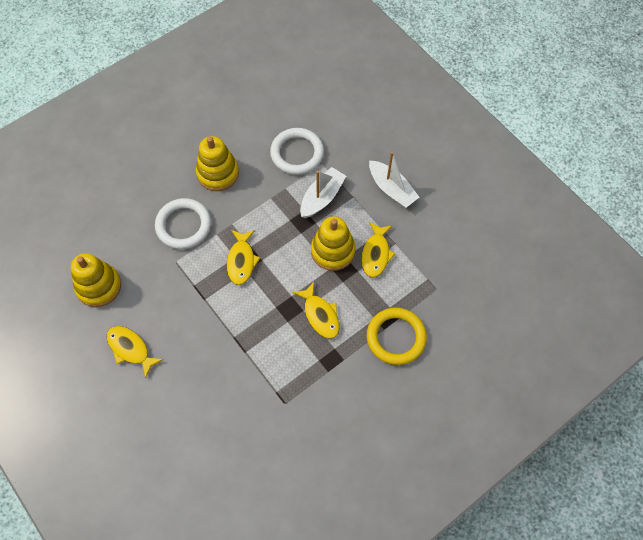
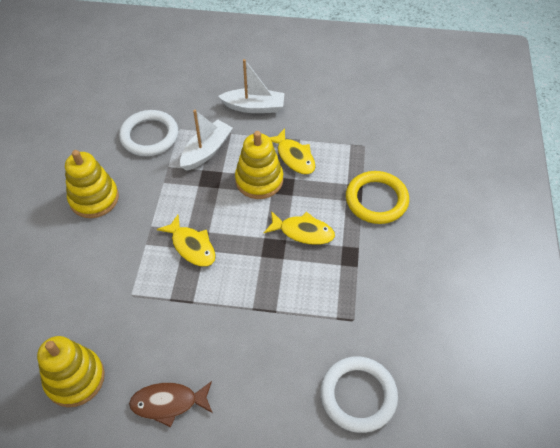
camera: 45 degrees left, 10 degrees down
(130, 349) = (168, 403): yellow fish -> brown fish
(183, 225) = (106, 261): white ring -> white ring (358, 395)
(322, 197) = (206, 151): white boat -> white boat turned 45 degrees clockwise

